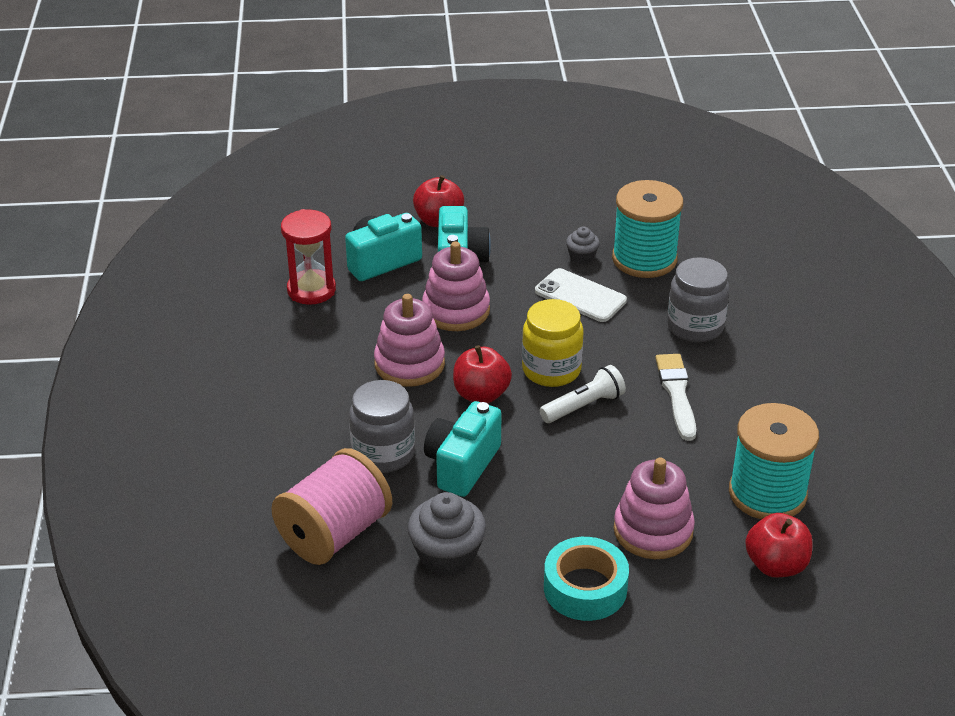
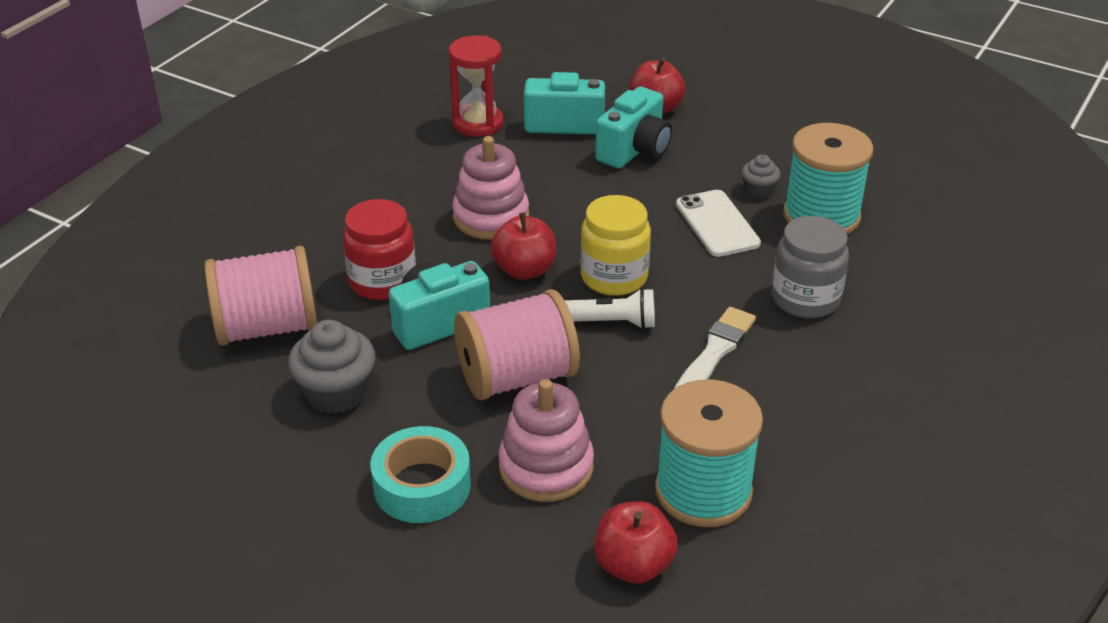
camera: 35 degrees right, 0 degrees up
(383, 454) = (382, 281): grey jar -> red jar
(456, 310) = (584, 189): pink stacking toy -> none
(564, 477) = (517, 377): none -> pink spool

